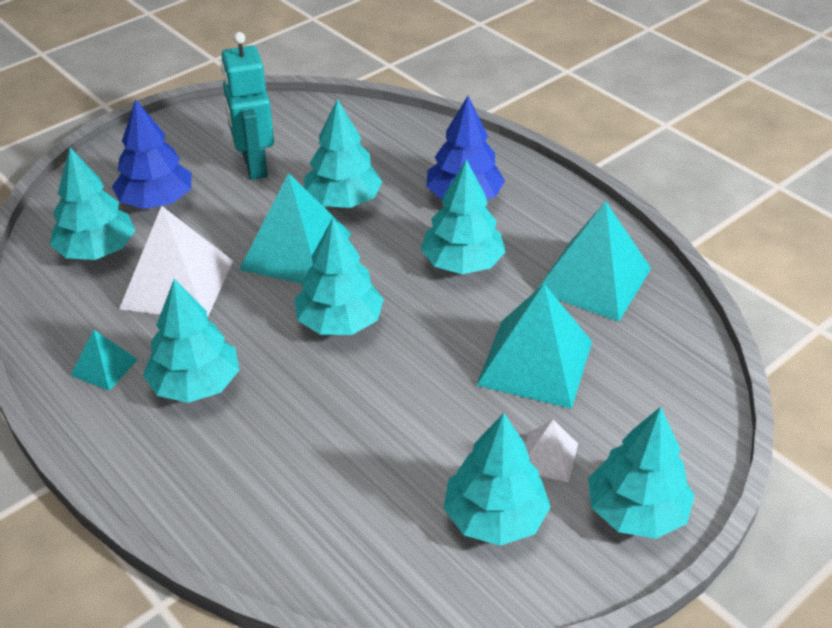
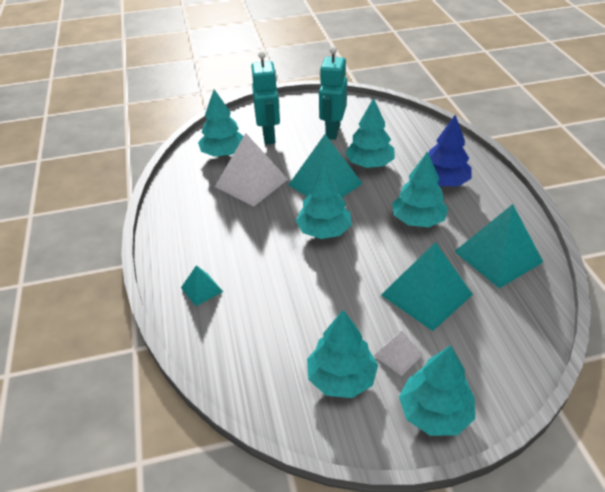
camera: 30 degrees right, 0 degrees up
(104, 367) = (188, 214): turquoise pyramid -> turquoise pyramid (201, 289)
(156, 201) = (269, 136): blue tree -> turquoise robot
(195, 384) = (226, 238): turquoise tree -> none

